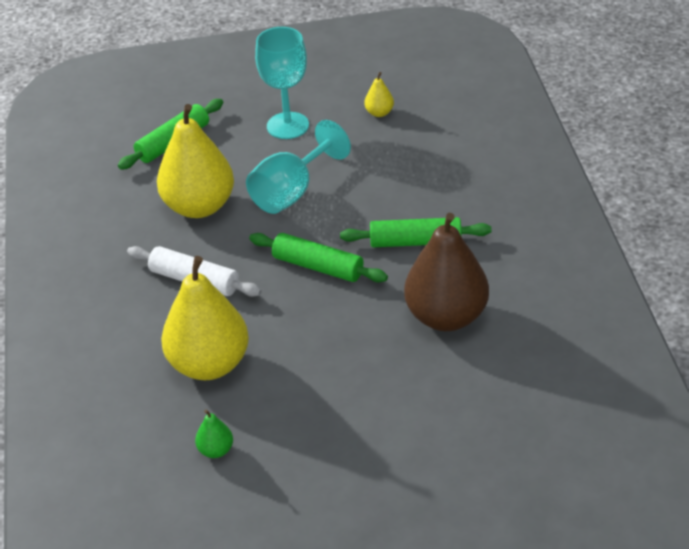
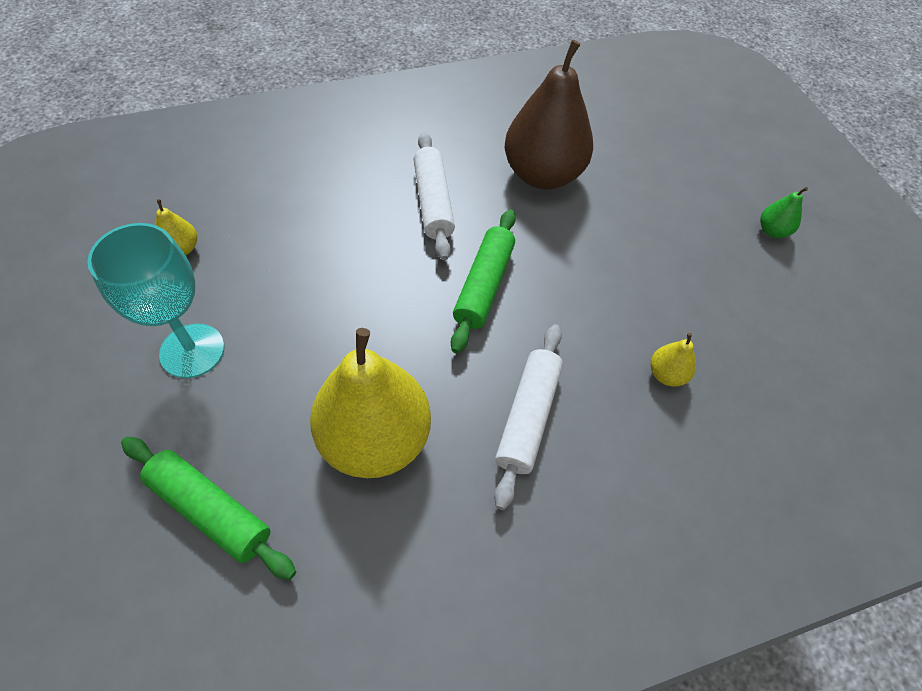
camera: 105 degrees left, 15 degrees up
(209, 364) = (666, 374): yellow pear -> yellow pear, size x0.42
(216, 450) = (783, 347): green pear -> green pear (772, 231)
(291, 192) = (344, 328): turquoise goblet -> none
(415, 242) = (433, 202): green rolling pin -> white rolling pin

